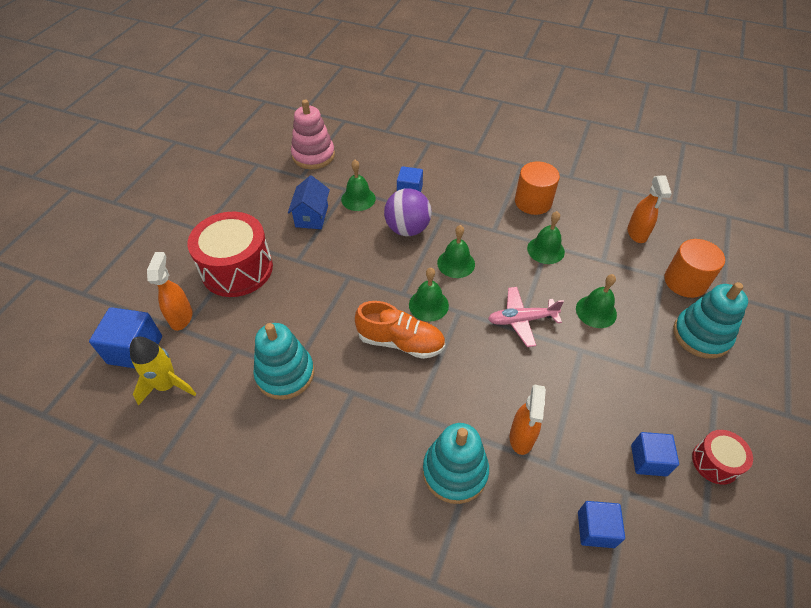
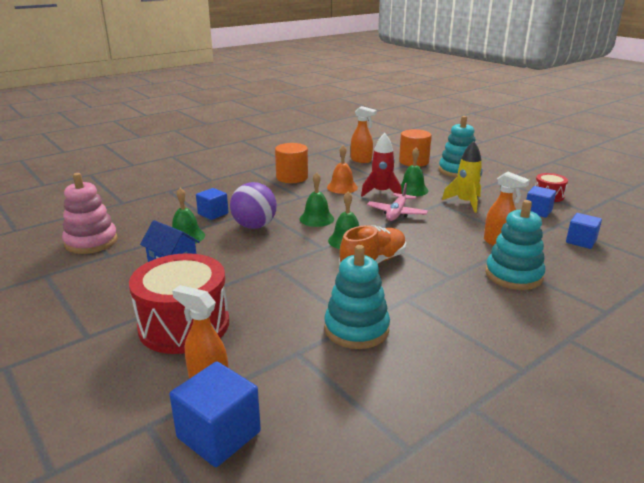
camera: 60 degrees left, 25 degrees down
(167, 385) = (301, 416): yellow rocket -> yellow rocket (465, 203)
(545, 250) = (342, 187): green bell -> orange bell
(562, 287) = (381, 192): none -> red rocket

